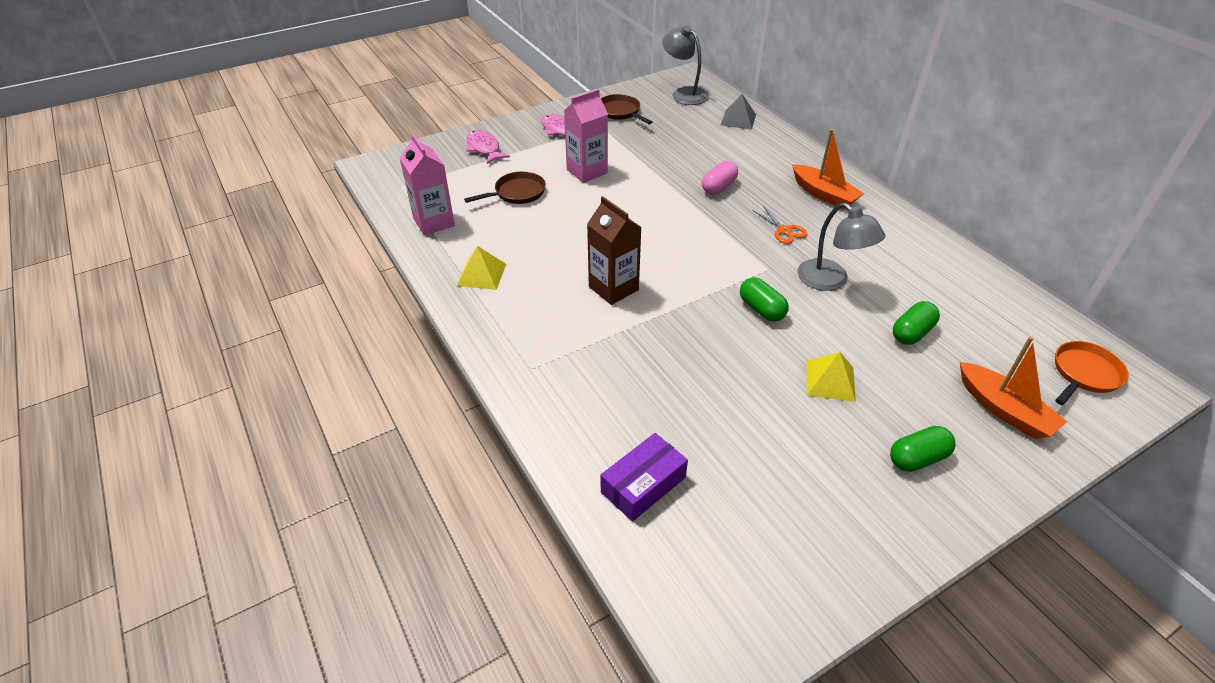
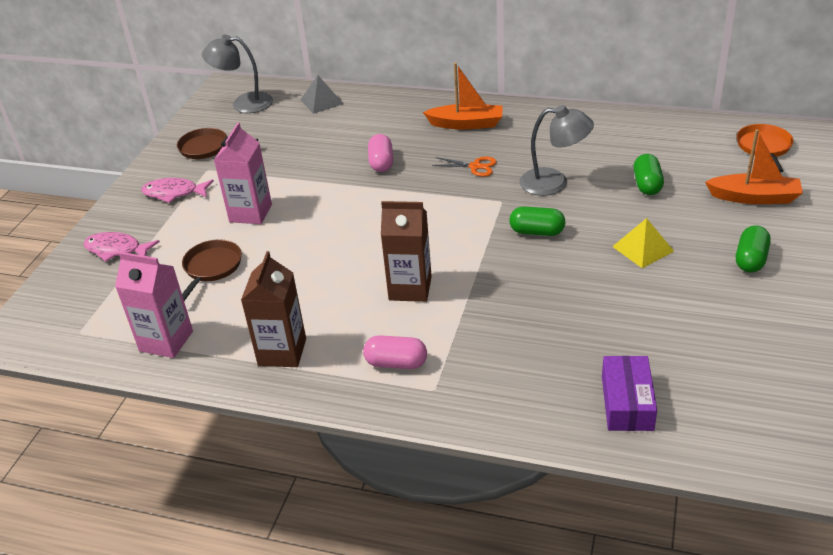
camera: 40 degrees left, 5 degrees down
(481, 274) = (282, 352): yellow pyramid -> brown carton
(534, 332) = (396, 363): none -> pink capsule

